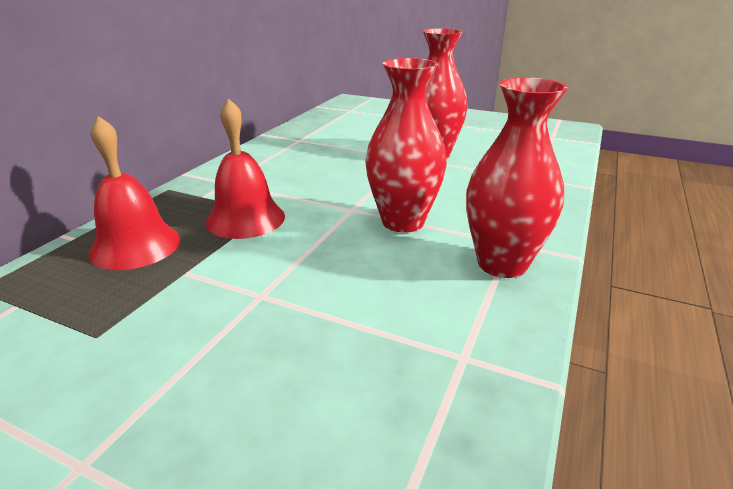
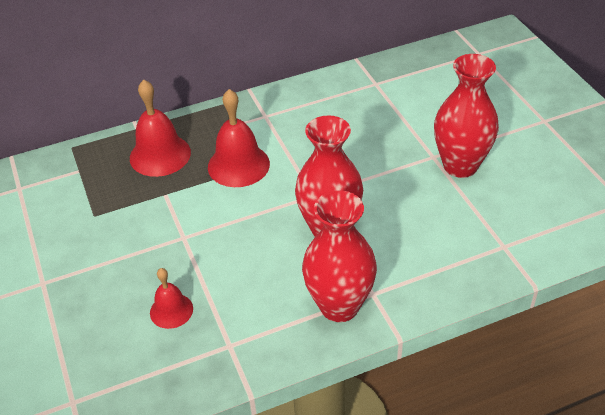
camera: 45 degrees right, 15 degrees up
(345, 368) = (171, 310): none -> red bell

